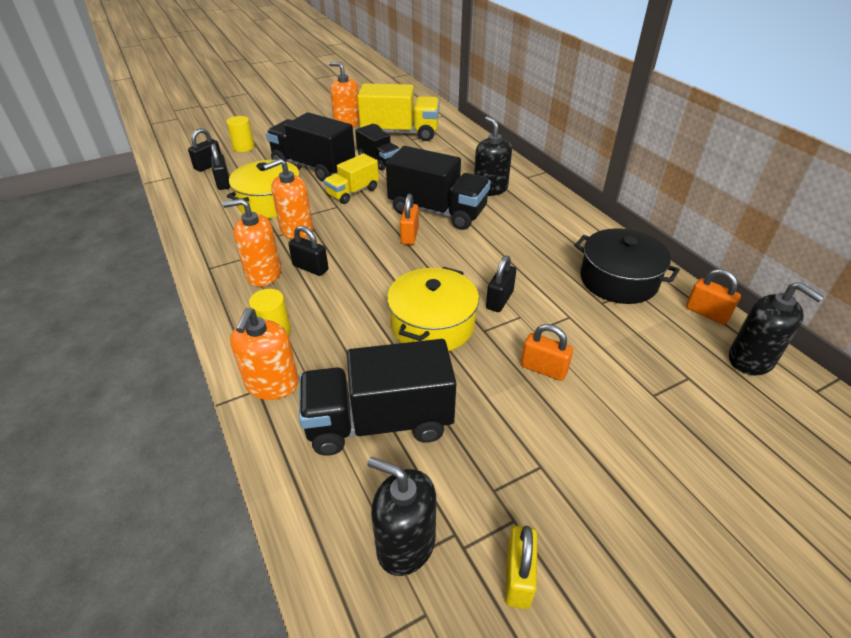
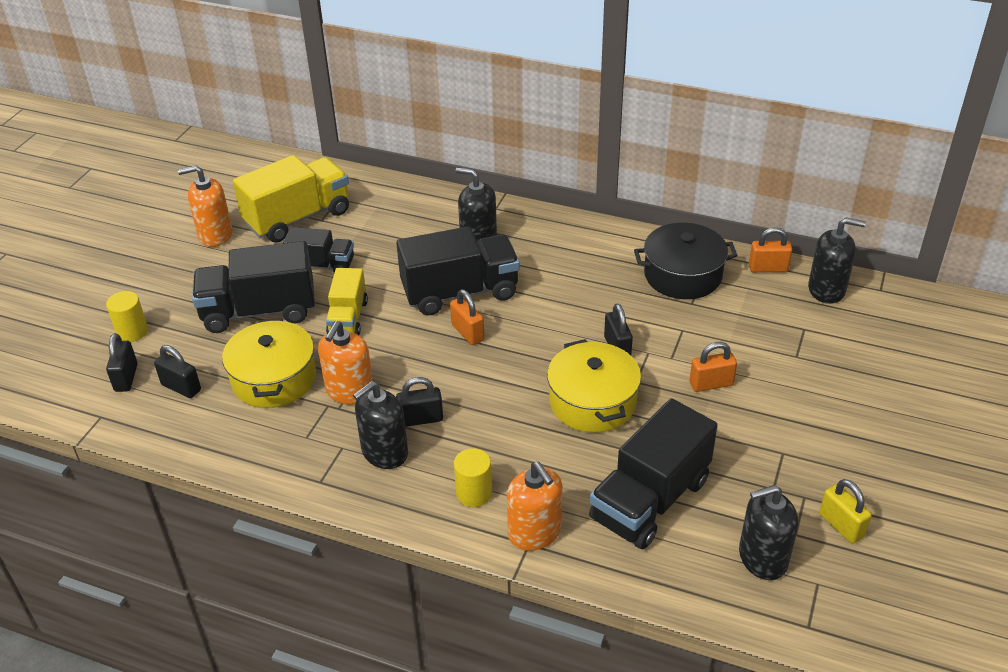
camera: 40 degrees left, 0 degrees up
(263, 274) = (384, 452): orange soap dispenser -> black soap dispenser

